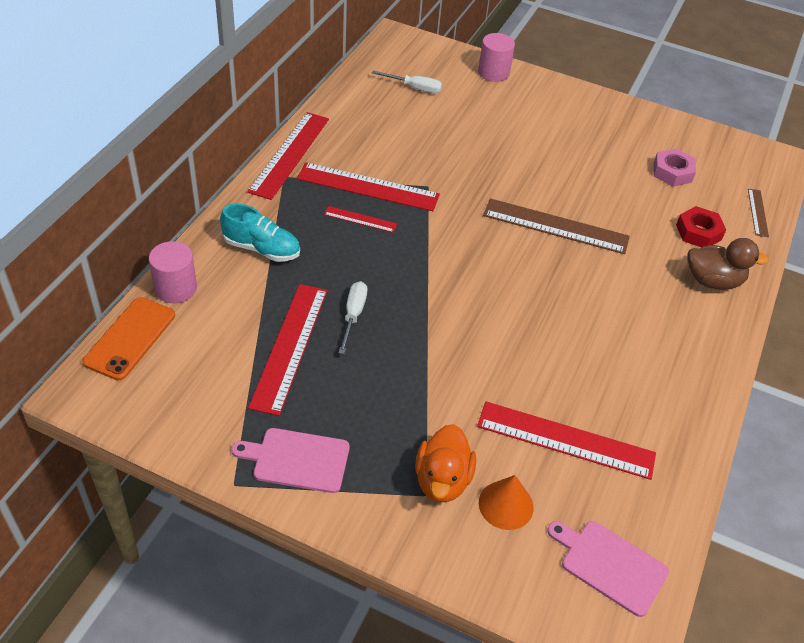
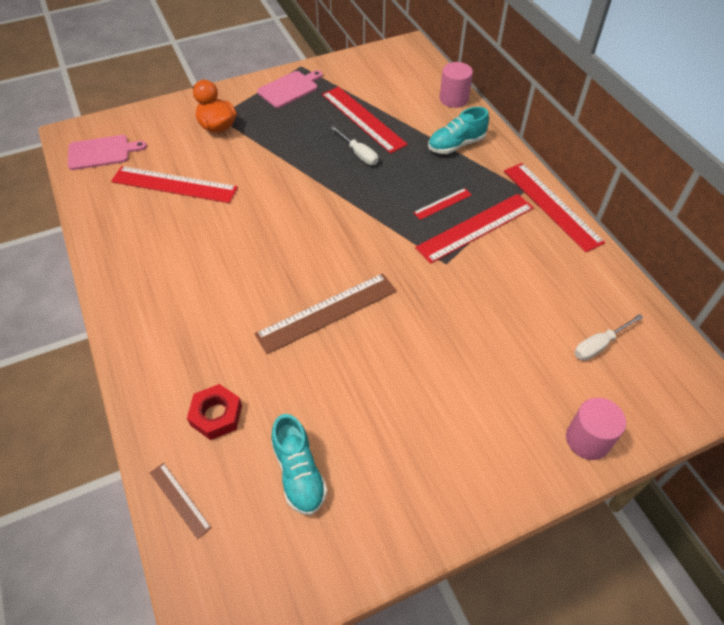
camera: 135 degrees right, 5 degrees up
(130, 338) = (430, 71): orange phone -> none
(506, 505) = (176, 139): orange cone -> none
(565, 440) = (174, 184): red ruler -> red ruler turned 45 degrees clockwise
(672, 172) = (299, 473): pink nut -> turquoise shoe
(713, 281) = (167, 371): brown duck -> none

